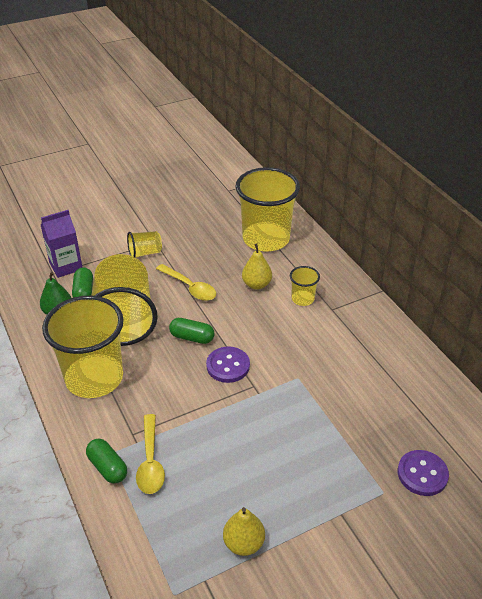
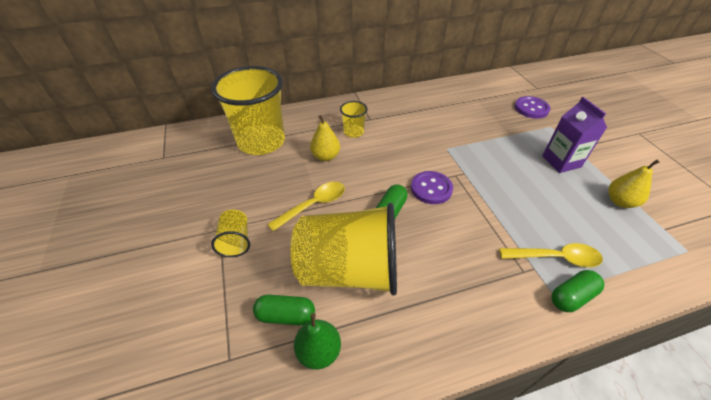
camera: 80 degrees left, 5 degrees up
(66, 266) = (220, 340): purple carton -> purple carton (561, 161)
(94, 378) = (445, 306): yellow cup -> none

